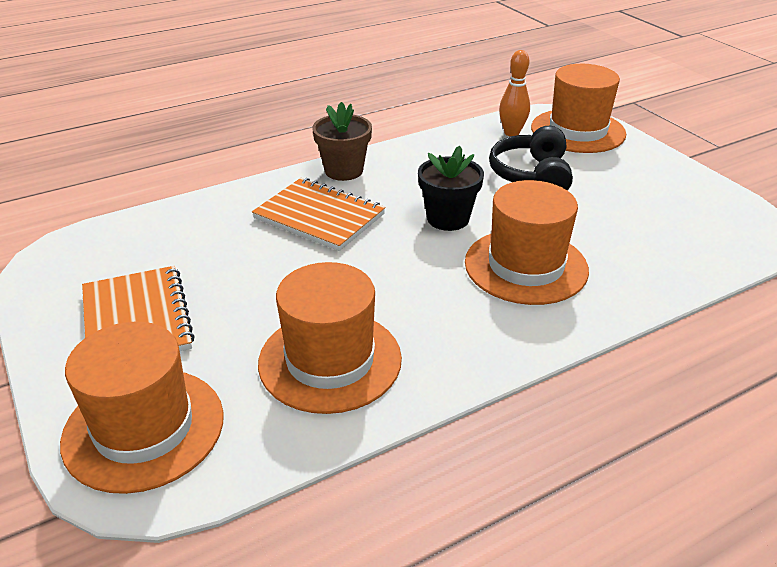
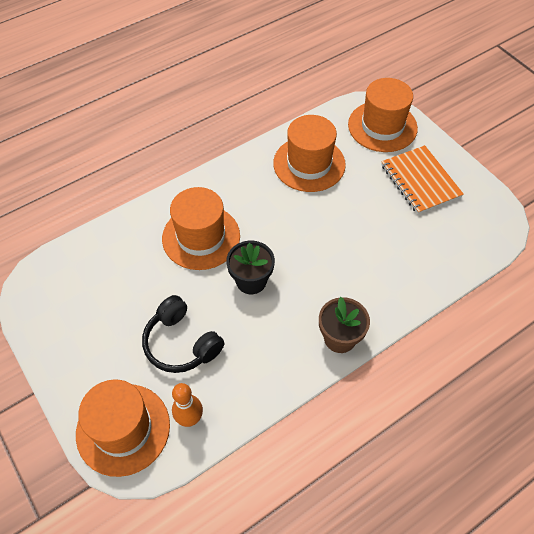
camera: 175 degrees right, 20 degrees up
(319, 216) = (344, 276): orange notebook -> none
(532, 175) = (181, 343): black headphones -> black headphones turned 135 degrees clockwise

